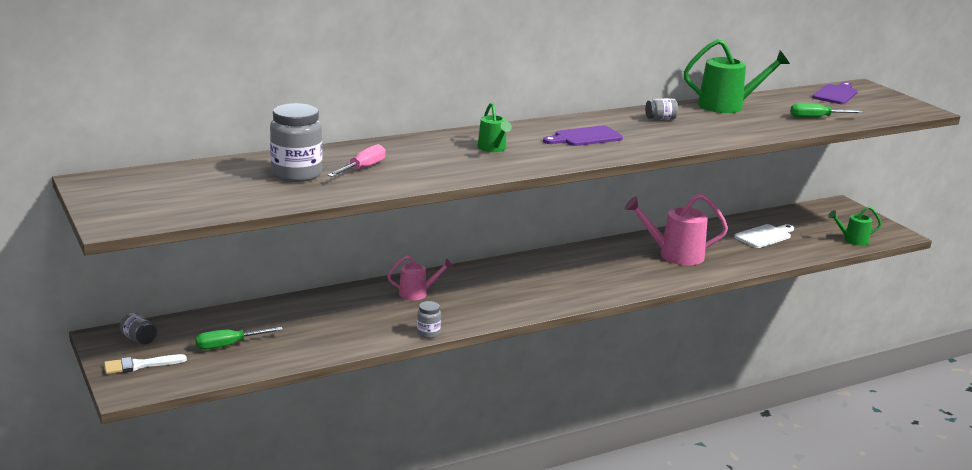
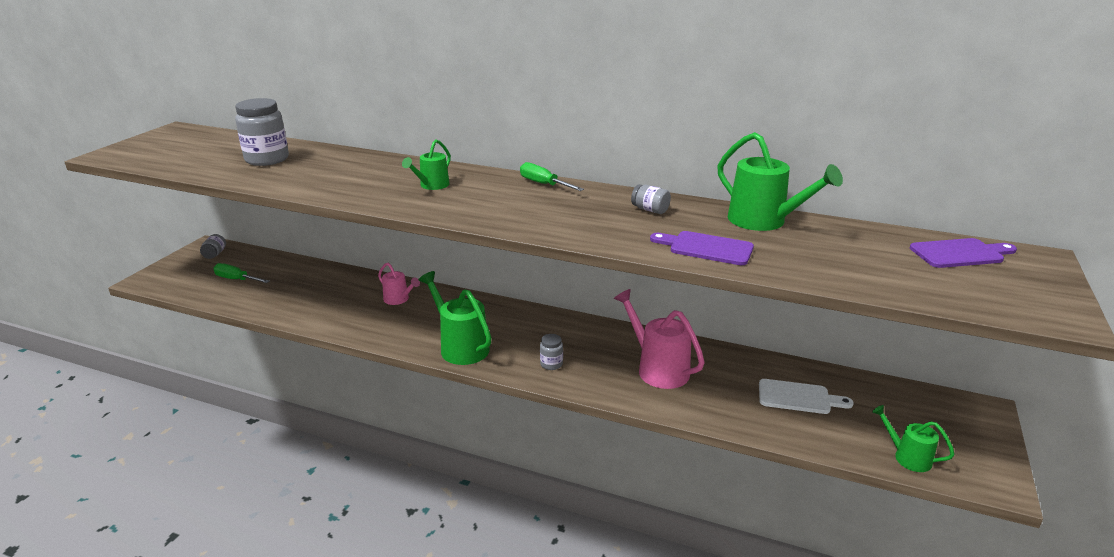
camera: 50 degrees right, 5 degrees up
(140, 365) = (180, 269): white brush -> none
(363, 168) = (310, 169): pink screwdriver -> none
(428, 333) = (338, 331): grey jar -> grey jar (551, 364)
(537, 299) = (460, 346): none -> green watering can
(585, 137) = (529, 202): purple cutting board -> purple cutting board (706, 248)
(816, 118) = (845, 269): green screwdriver -> green screwdriver (544, 184)

